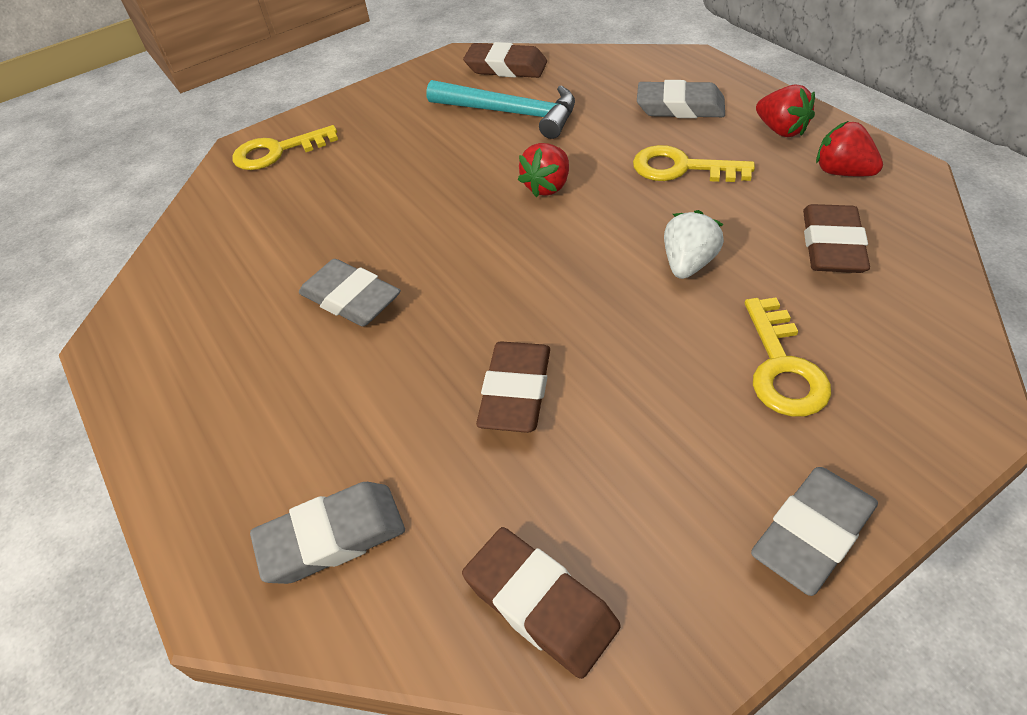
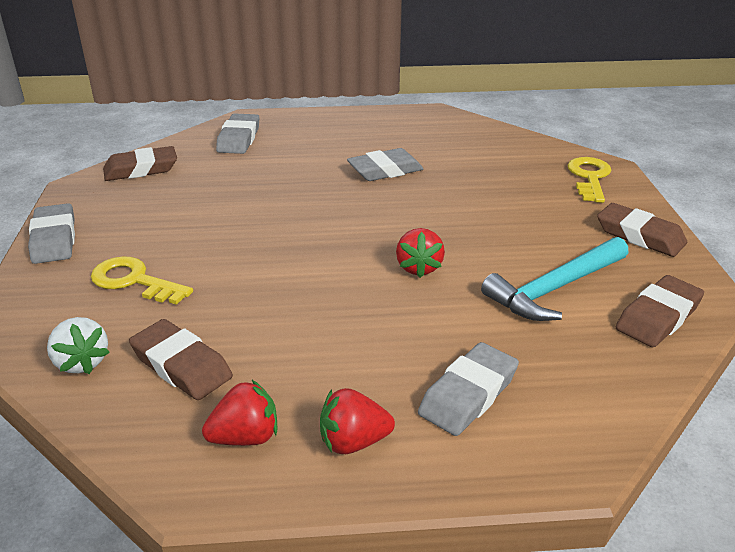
camera: 115 degrees right, 15 degrees down
(516, 392) = (248, 196): brown eraser -> brown eraser (640, 236)
(547, 186) = (419, 268): red strawberry -> red strawberry turned 150 degrees counterclockwise
(681, 168) = (366, 343): yellow key -> none
(688, 263) = (257, 290): white strawberry -> white strawberry (81, 362)

